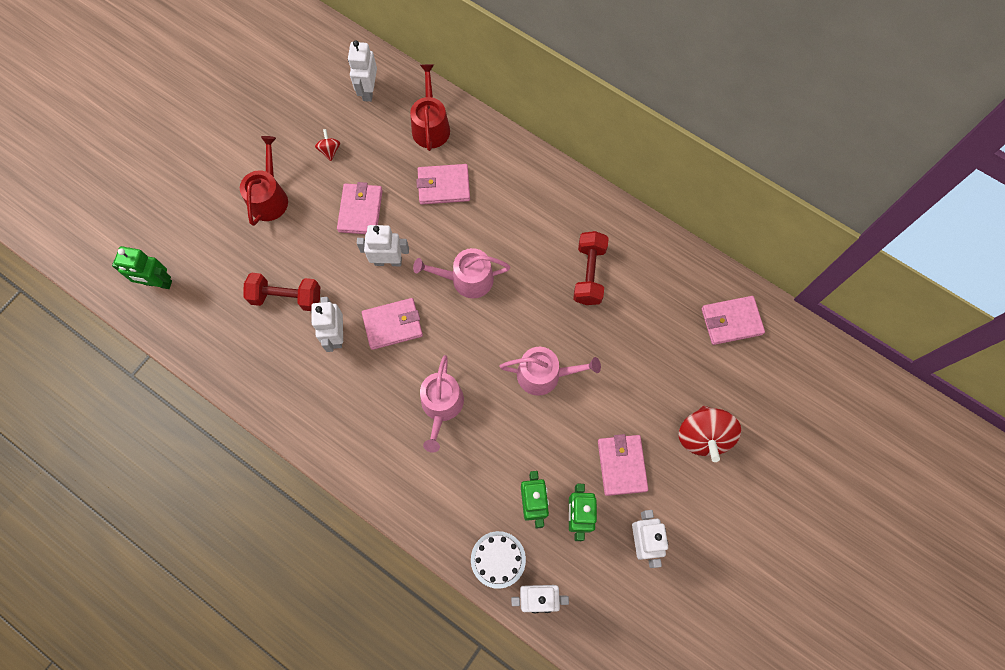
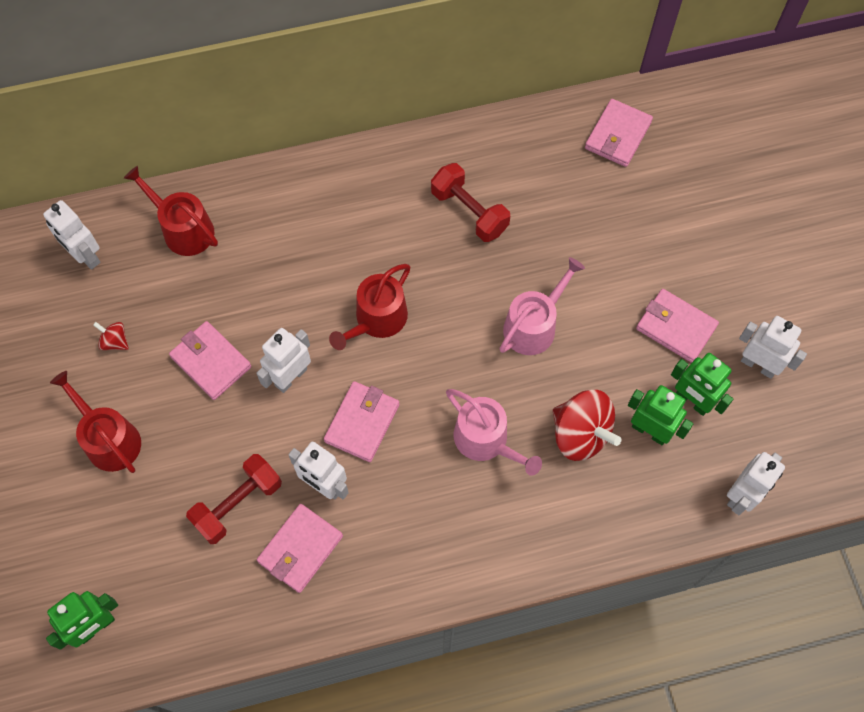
camera: 50 degrees left, 5 degrees down
(444, 186) = (259, 266): pink wallet -> pink wallet (300, 549)
(467, 279) = (377, 320): pink watering can -> red watering can
(498, 559) = (679, 503): white cake -> none
(703, 436) = (703, 240): red spinning top -> red spinning top (580, 434)

